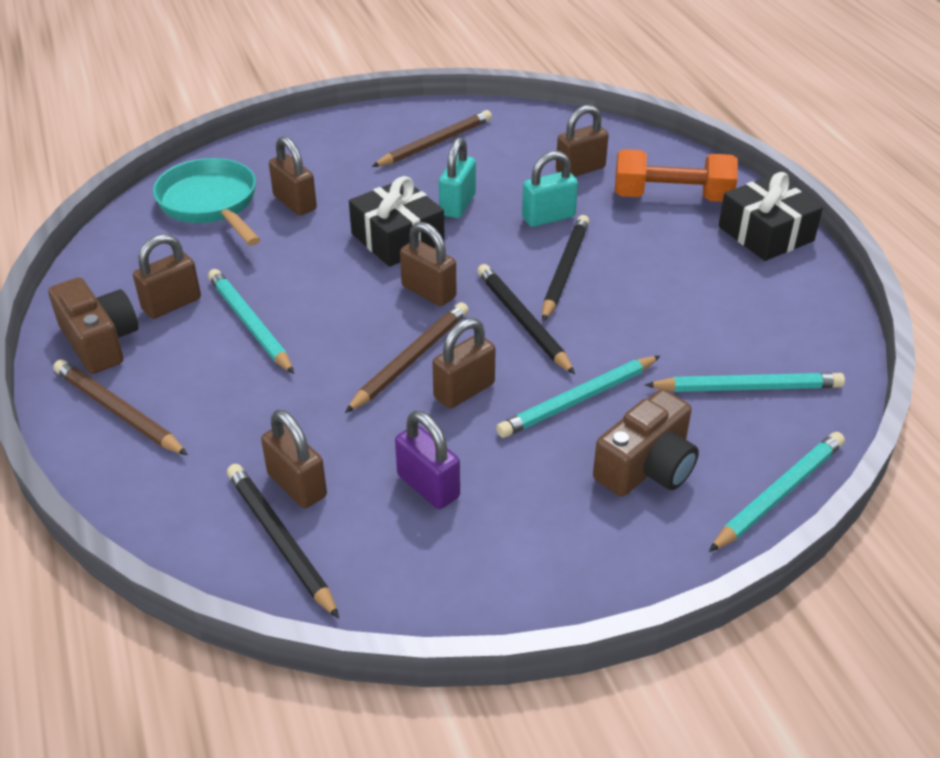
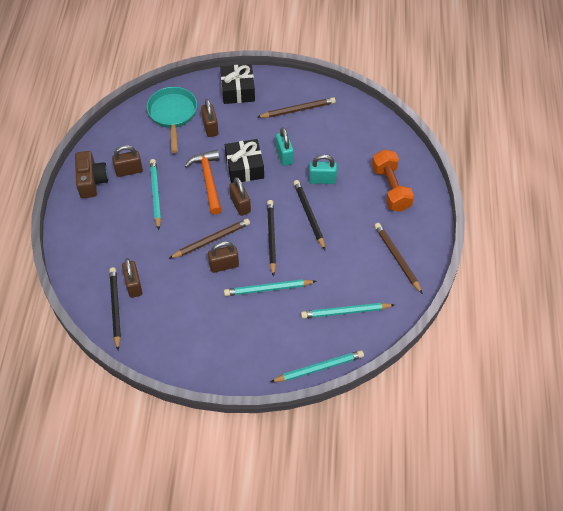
camera: 25 degrees right, 15 degrees up
(118, 411) = (83, 221): brown pencil -> brown pencil (397, 258)
(342, 275) = (208, 180): none -> orange hammer
(428, 486) = (182, 306): purple padlock -> none
(457, 205) = (284, 156): turquoise padlock -> turquoise padlock turned 60 degrees counterclockwise
(564, 270) = (309, 215): black pencil -> black pencil turned 60 degrees counterclockwise
(580, 169) = (358, 153): brown padlock -> none
(646, 467) = (274, 333): brown camera -> none
(671, 197) = (391, 188): orange dumbbell -> orange dumbbell turned 45 degrees clockwise
(748, 387) = (345, 312): turquoise pencil -> turquoise pencil turned 150 degrees clockwise
(765, 234) = (420, 229): black gift -> black gift (238, 90)

